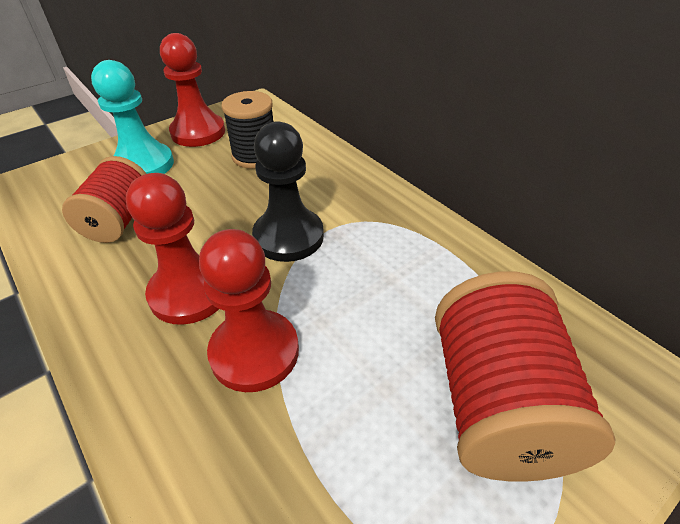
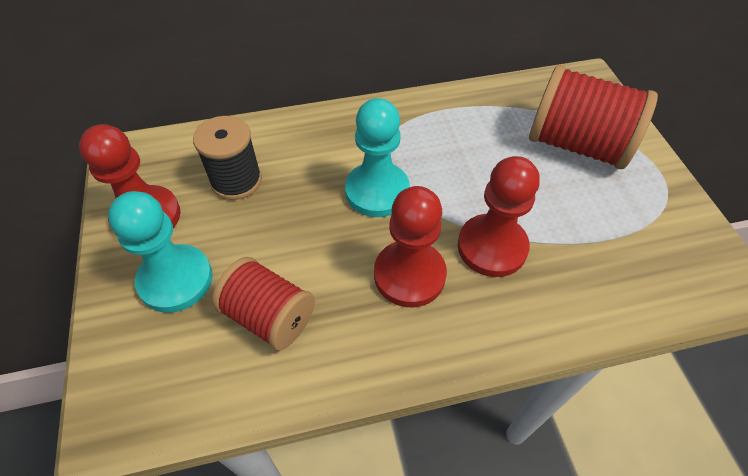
camera: 65 degrees left, 10 degrees up
(288, 237) = (377, 191): black pawn -> turquoise pawn

